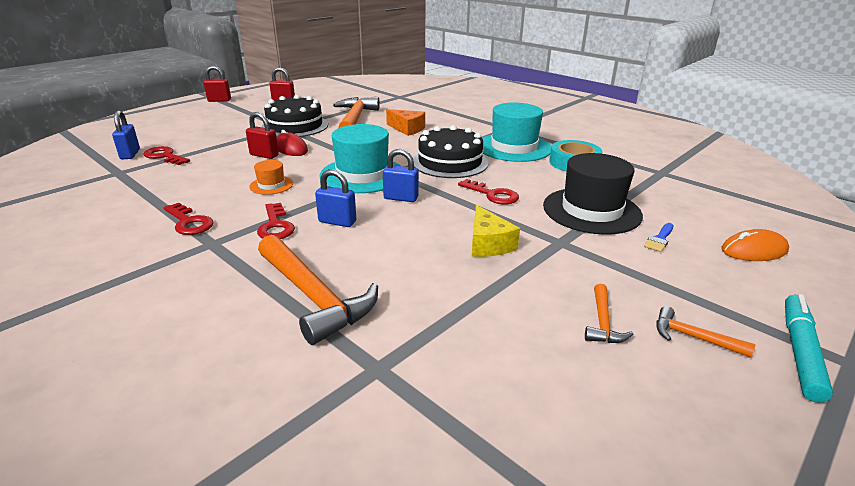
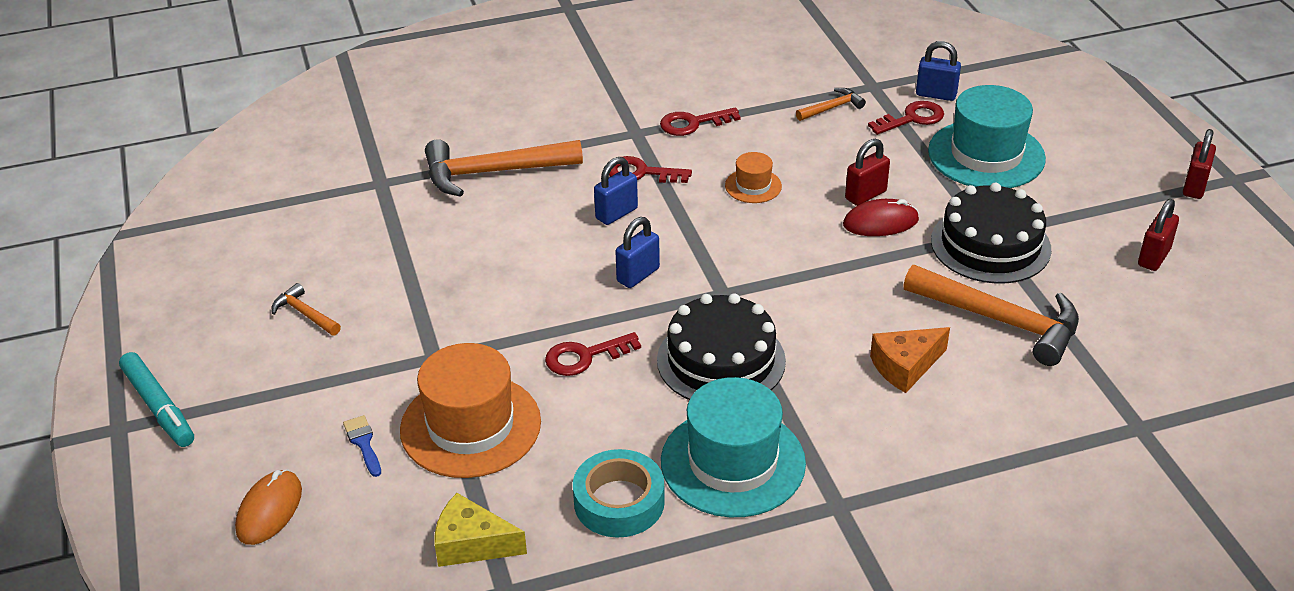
camera: 120 degrees right, 10 degrees up
(362, 175) = (733, 263): turquoise hat -> turquoise hat (986, 155)
(488, 244) = (479, 302): yellow cheese -> yellow cheese (472, 544)
(591, 210) = (470, 426): black hat -> orange hat
(693, 337) = (236, 355): orange hammer -> orange hammer (832, 108)

